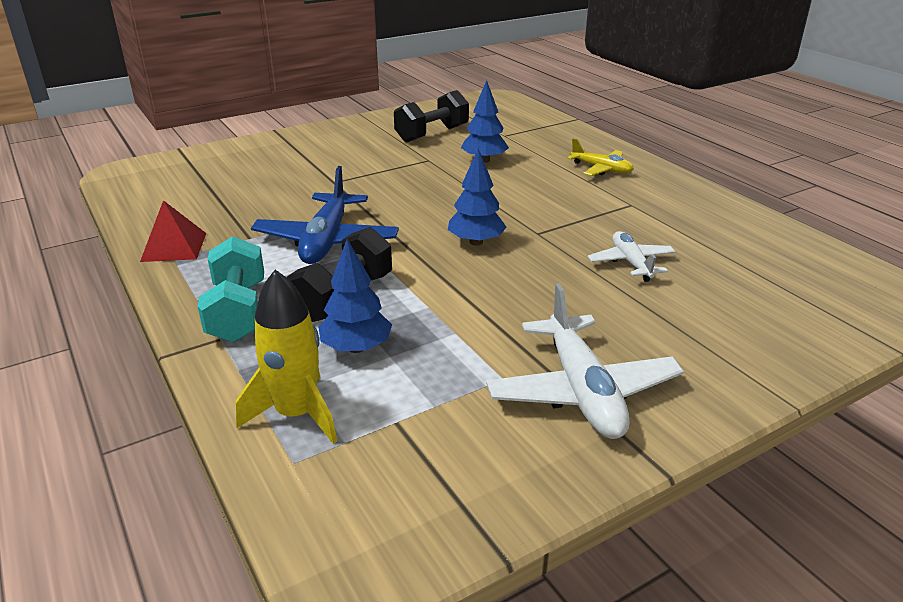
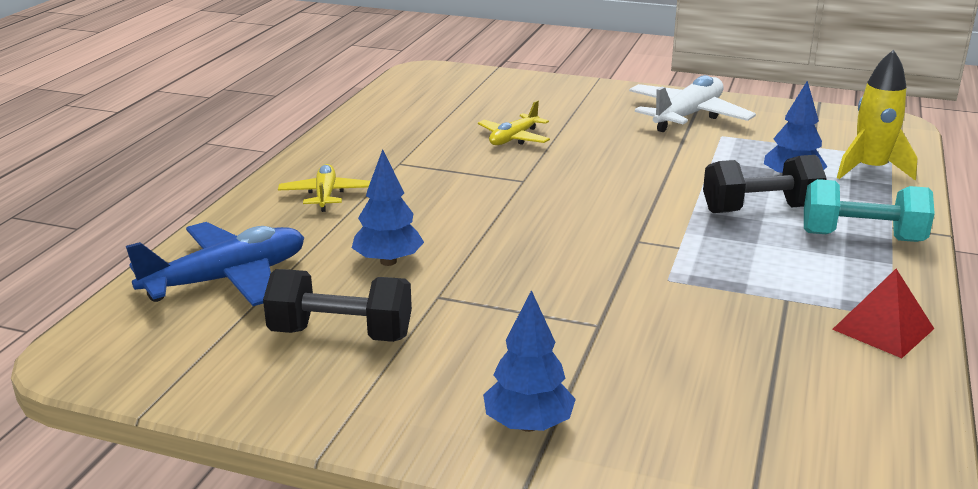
camera: 130 degrees left, 5 degrees down
(238, 312) = (861, 237): turquoise dumbbell -> turquoise dumbbell turned 60 degrees clockwise
(326, 241) = (711, 258): blue plane -> blue plane (227, 279)
(476, 242) = (585, 197): blue tree -> blue tree (528, 425)
(631, 263) = (513, 138): white plane -> yellow plane

